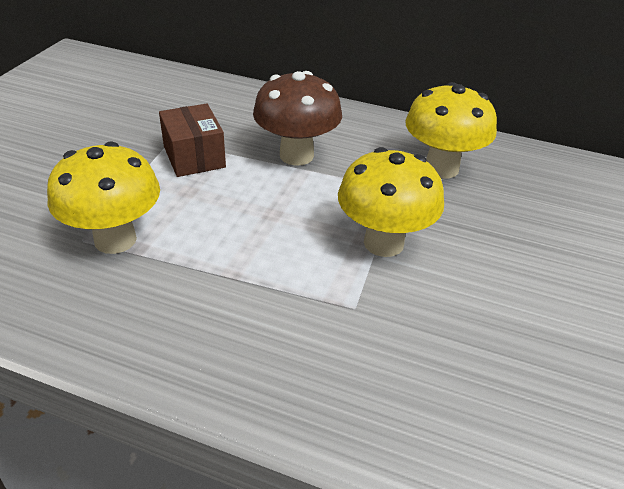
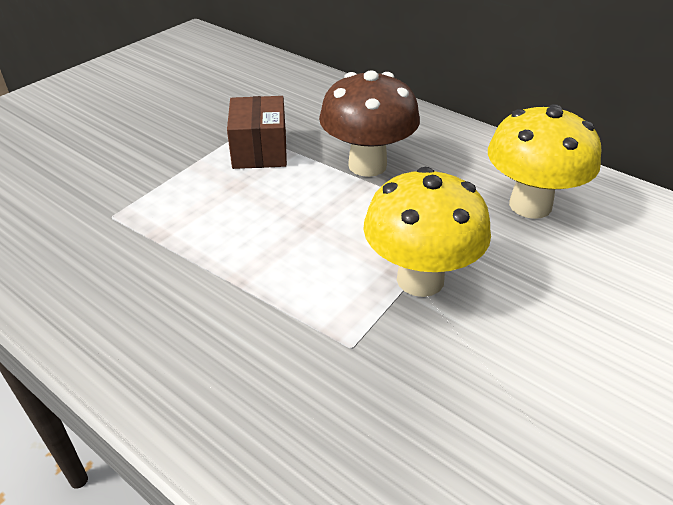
camera: 20 degrees right, 0 degrees up
(115, 239) = (142, 222): yellow mushroom -> none

